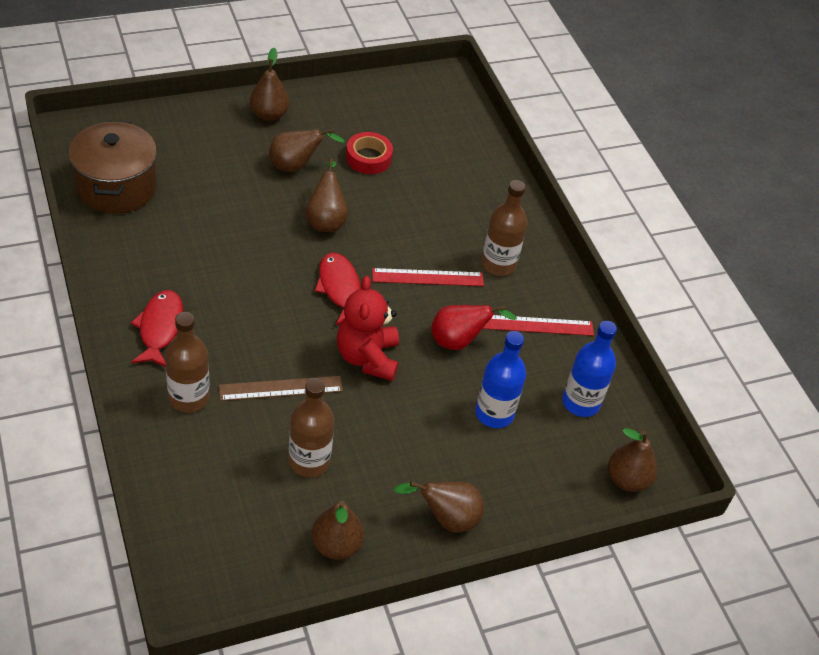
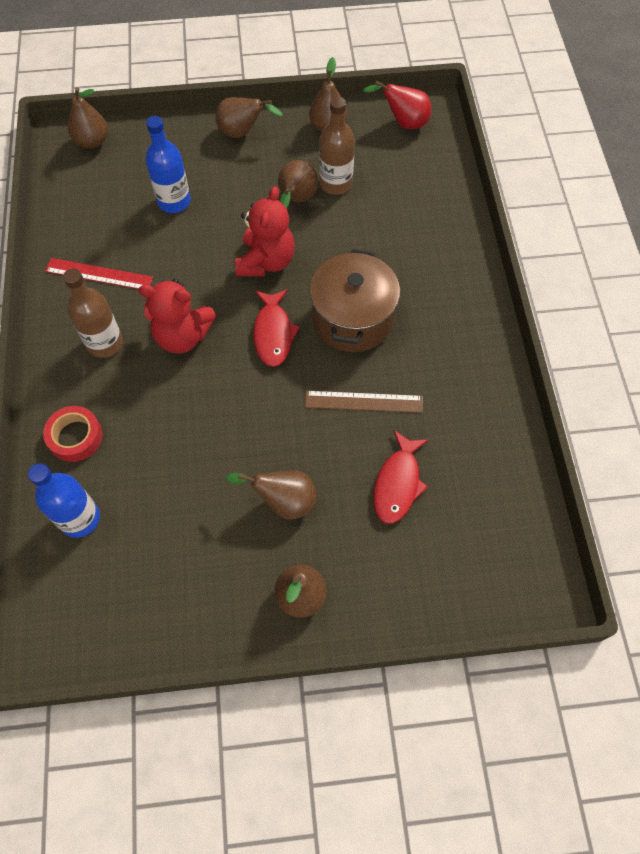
camera: 160 degrees left, 15 degrees up
(116, 187) = (492, 490): brown pot -> brown pot (352, 319)
(160, 328) = (448, 311): red fish -> red fish (398, 483)
(188, 398) = (426, 244): brown bottle -> none
(281, 388) = (347, 243): brown ruler -> brown ruler (364, 402)
(326, 220) = (267, 418): brown pear -> brown pear (296, 200)
(368, 158) = (194, 506): red tape -> red tape (75, 437)
(428, 277) = (182, 336): red ruler -> red teddy bear
(459, 341) = (178, 267): red pear -> red pear (403, 123)
(580, 402) = (96, 202): blue bottle -> blue bottle (80, 518)

